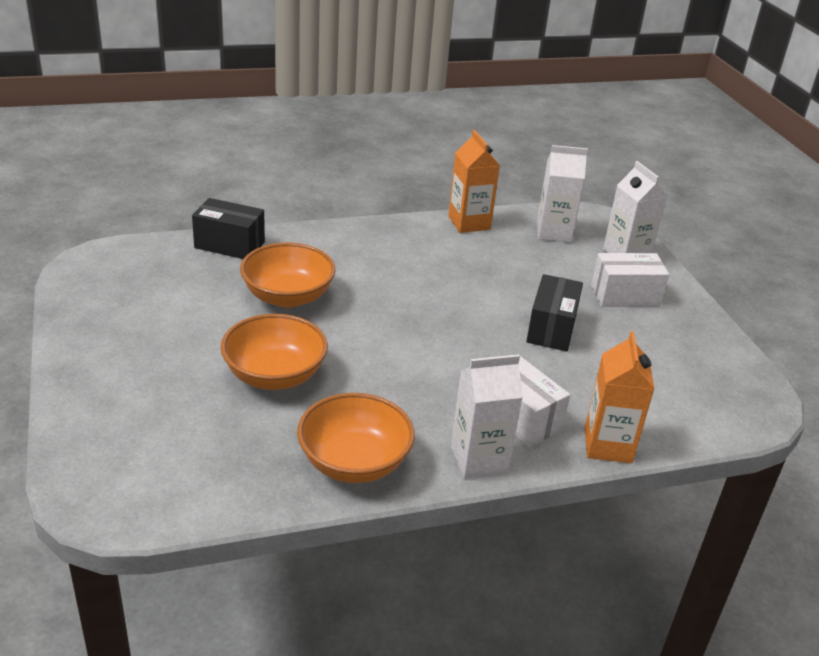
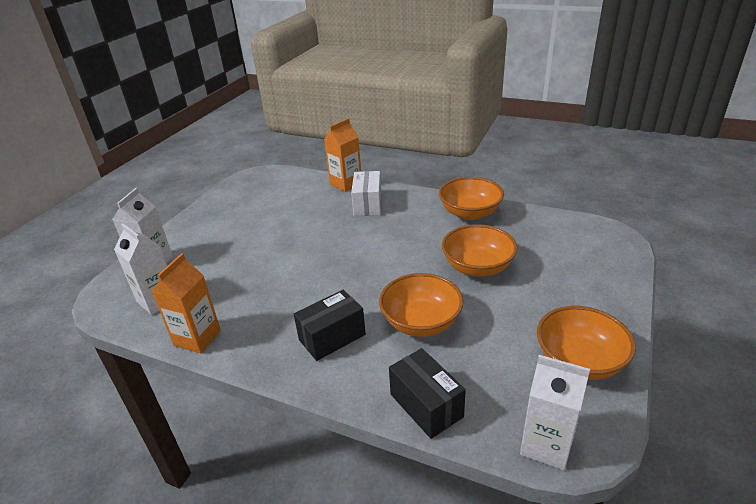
camera: 135 degrees left, 0 degrees up
(108, 315) = (579, 361): none -> orange bowl
(479, 460) = (409, 196): white carton -> white carton (546, 445)
(551, 329) = (283, 236): black box -> black box (332, 337)
(625, 296) = (209, 238): white box -> none

